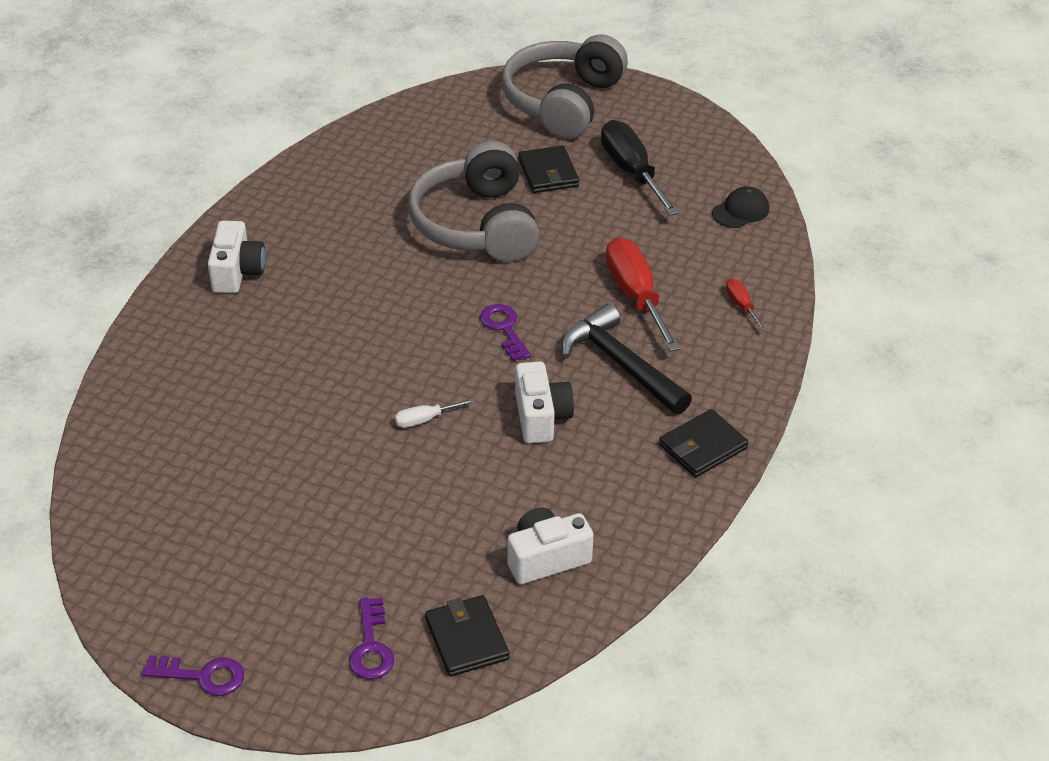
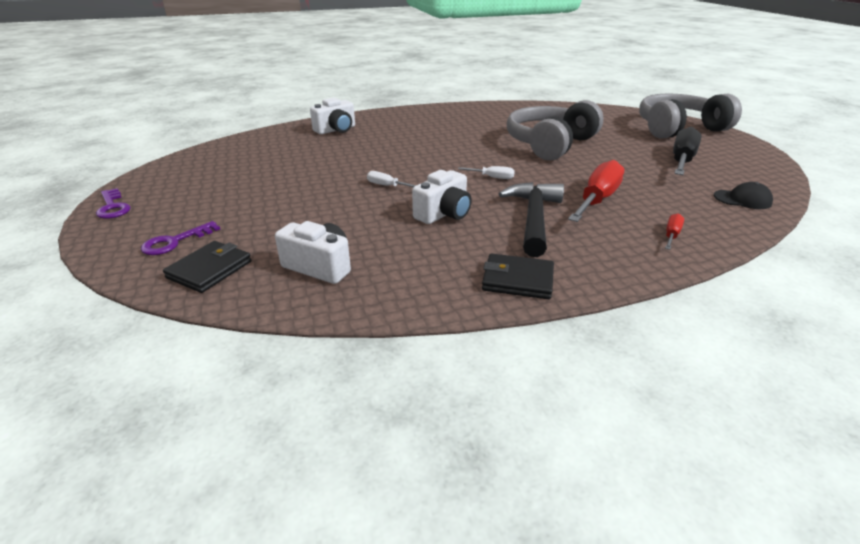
camera: 50 degrees right, 10 degrees down
(237, 272) = (414, 118): white camera -> white camera (336, 130)
(504, 329) = (493, 177): purple key -> white screwdriver
(548, 173) = (625, 144): black wallet -> none

